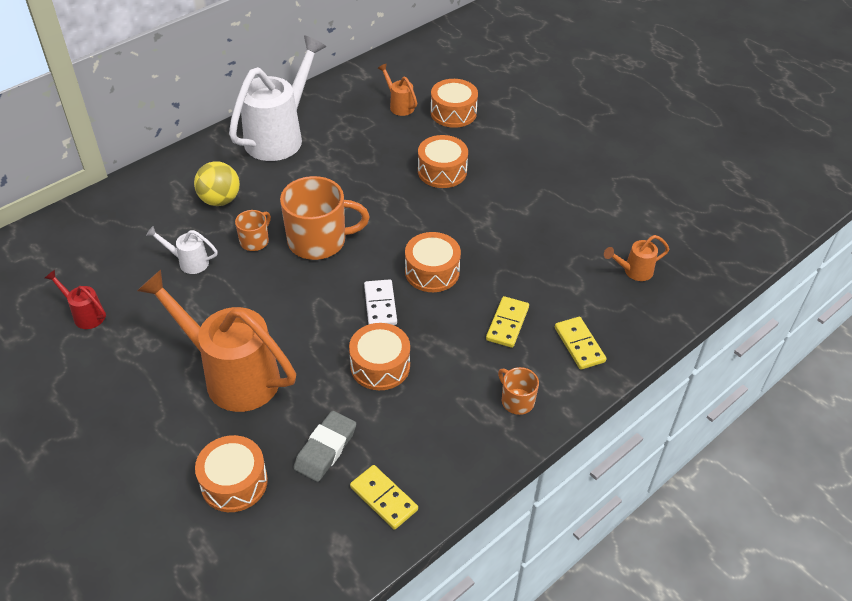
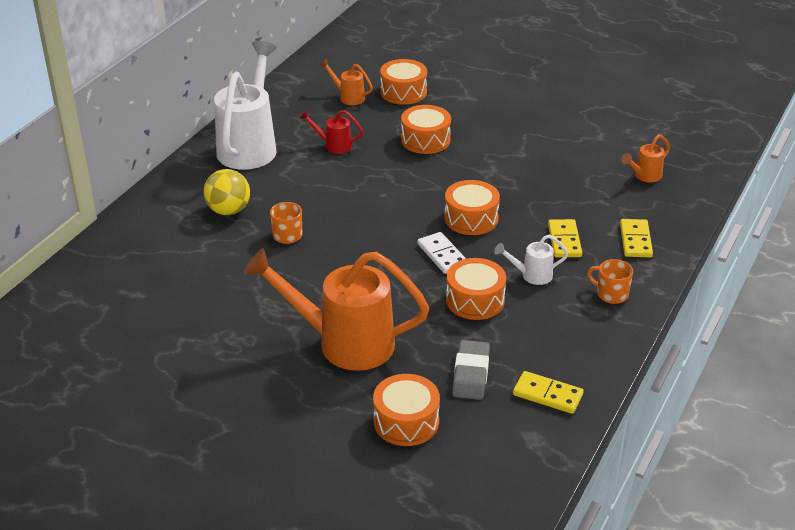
camera: 20 degrees left, 10 degrees down
(85, 314) = (162, 334): red watering can -> red watering can (333, 145)
(188, 262) = (235, 267): white watering can -> white watering can (531, 275)
(319, 241) = (349, 220): orange mug -> none
(579, 345) = (635, 240): yellow domino -> yellow domino turned 45 degrees clockwise

